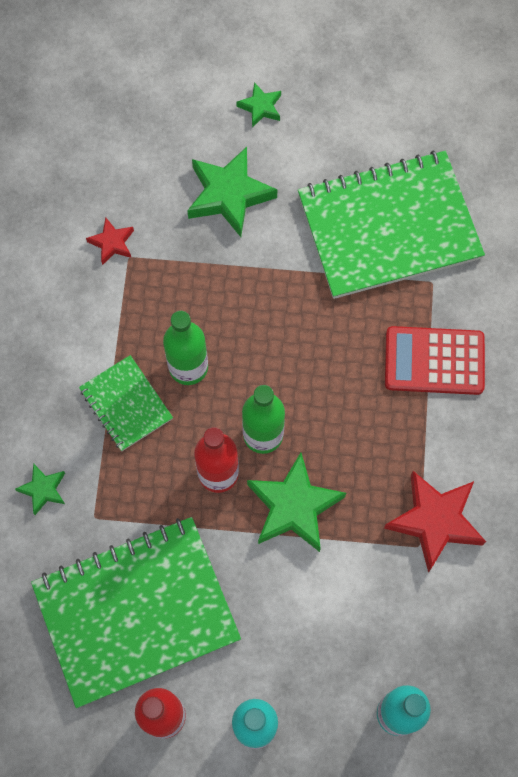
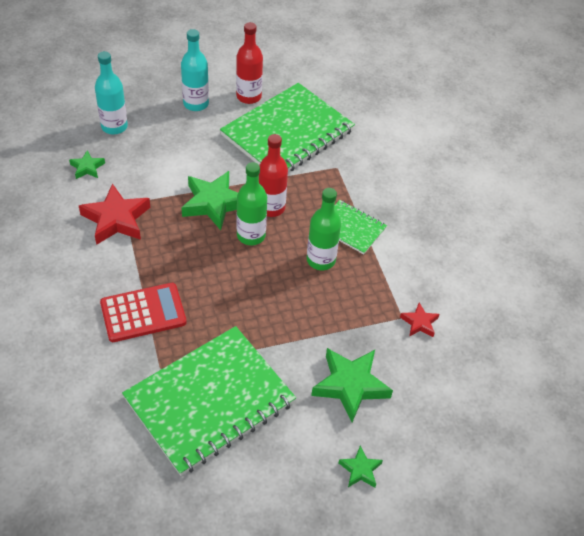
camera: 155 degrees right, 20 degrees down
(43, 489) = (376, 172): green star -> green star (87, 167)

